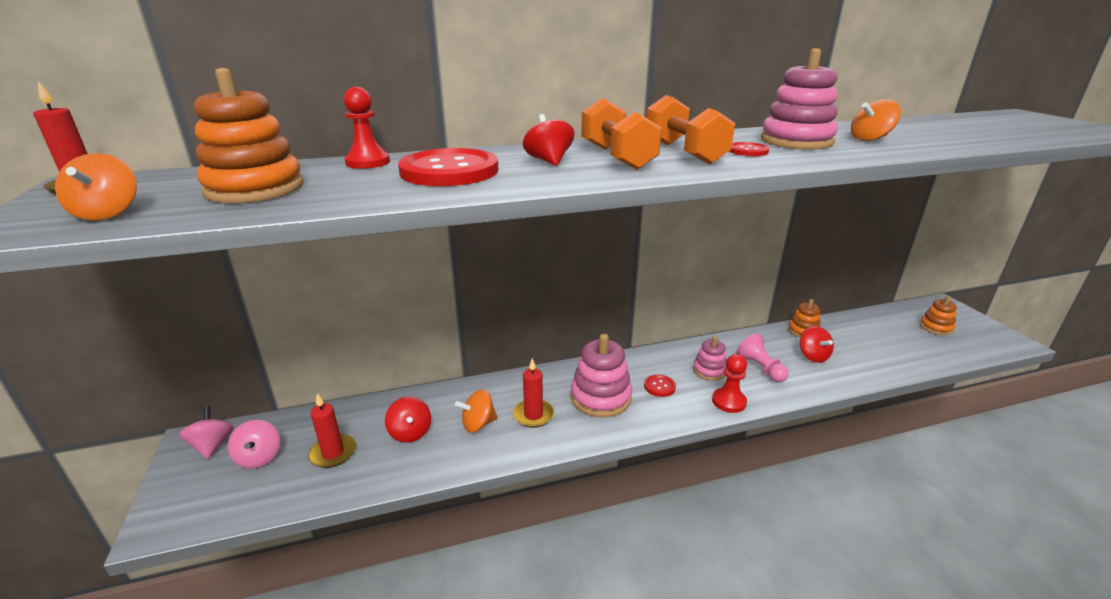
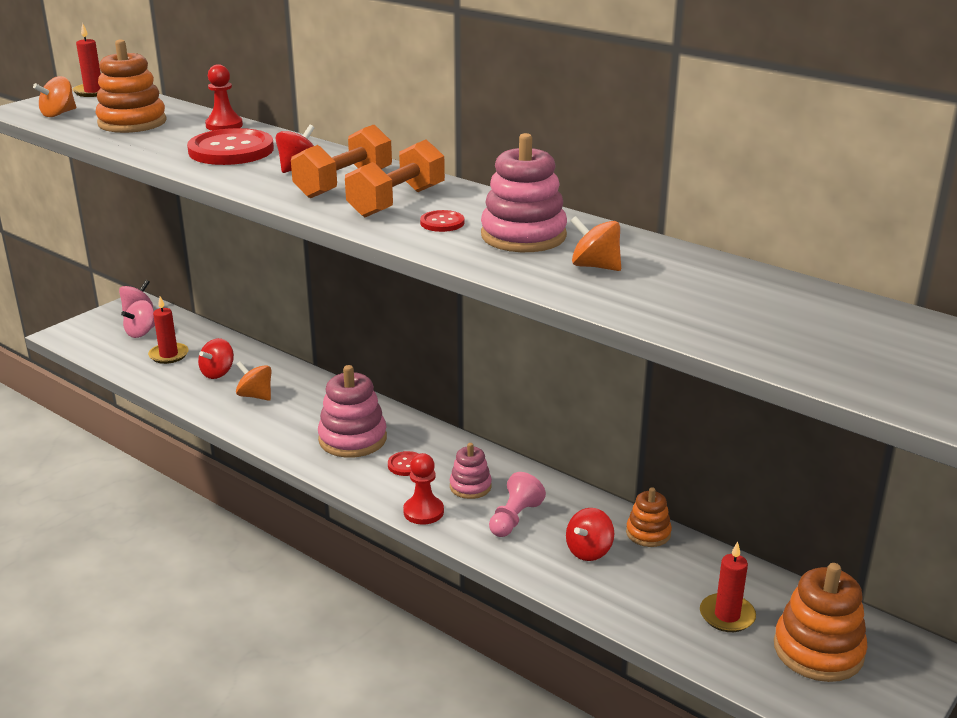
camera: 55 degrees right, 0 degrees up
(533, 415) = (292, 415): red candle -> red candle (727, 615)
(936, 327) = (818, 650): orange stacking toy -> orange stacking toy, size x1.73

